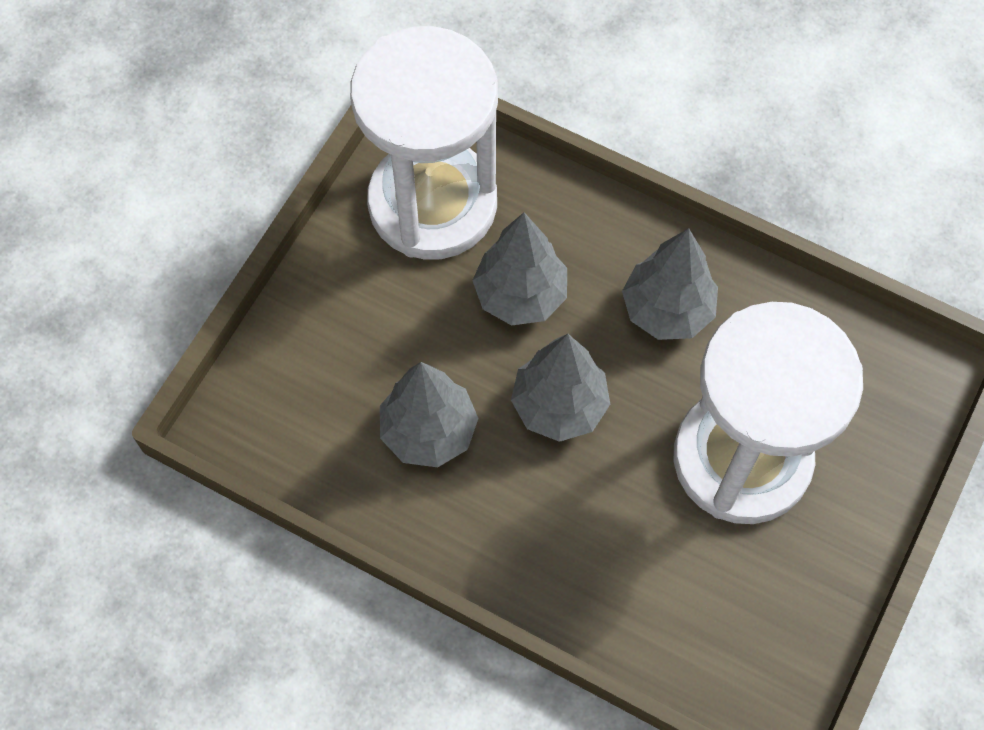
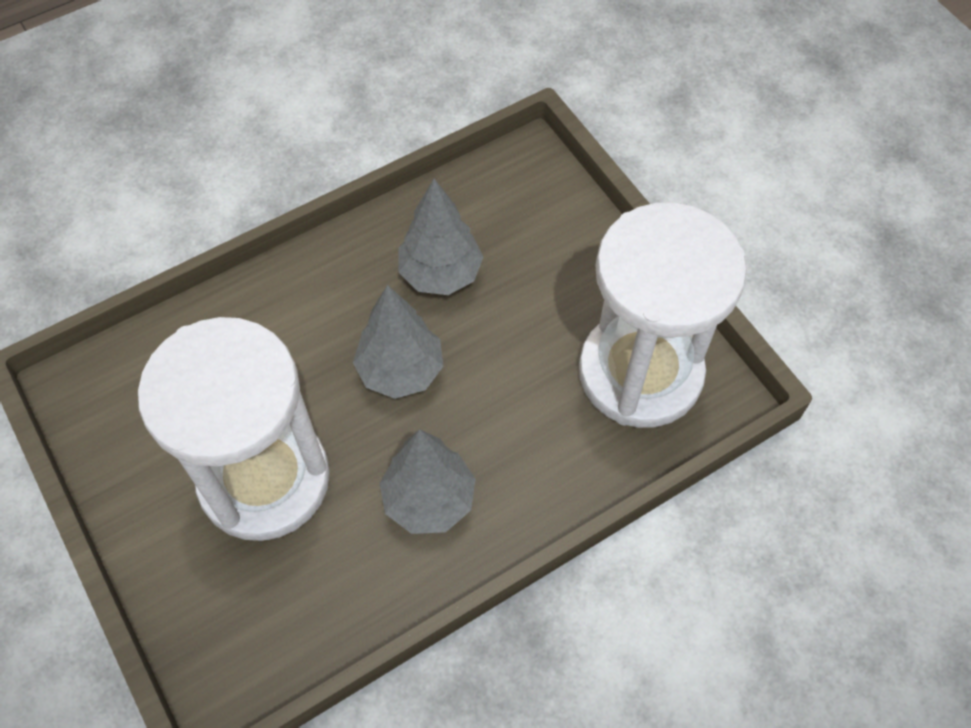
camera: 120 degrees right, 5 degrees down
(520, 295) = (514, 394): grey tree -> none

